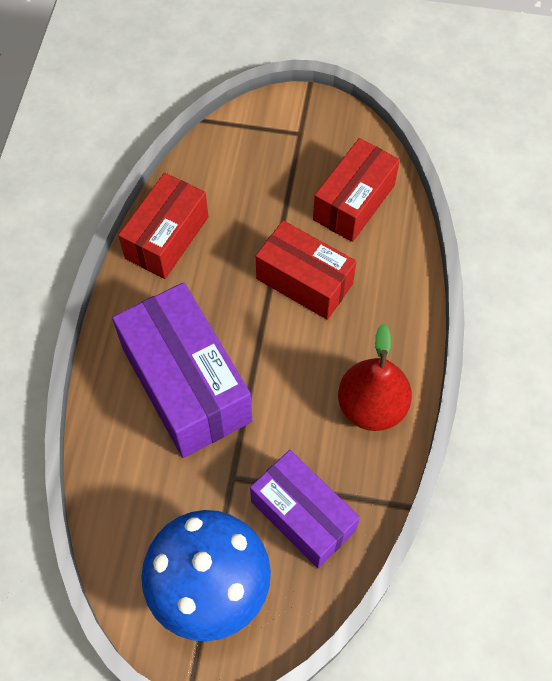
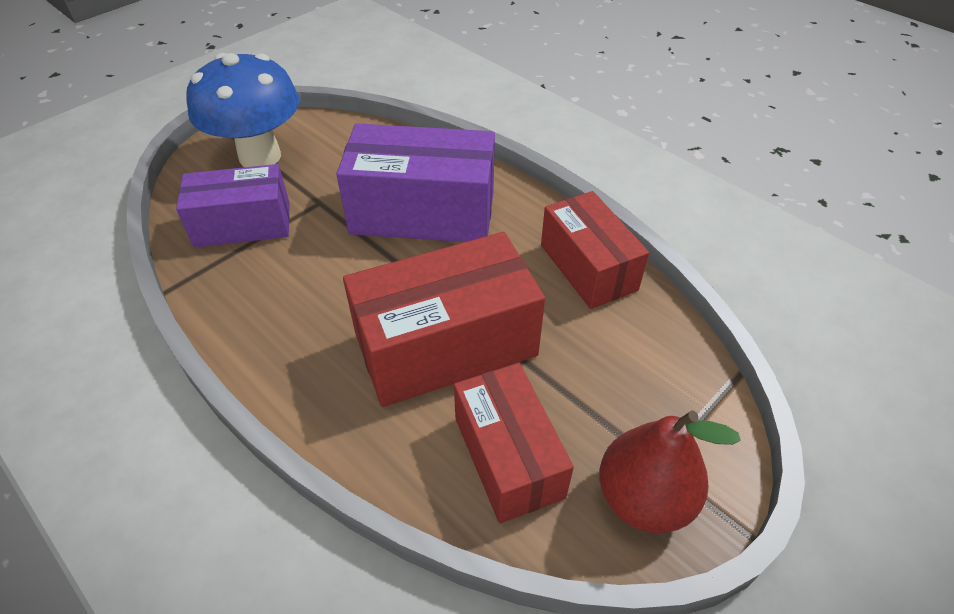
camera: 125 degrees right, 15 degrees down
(304, 281) = (446, 345): red box -> red box, size x1.51
(372, 406) = (269, 319): red pear -> red pear (643, 498)

